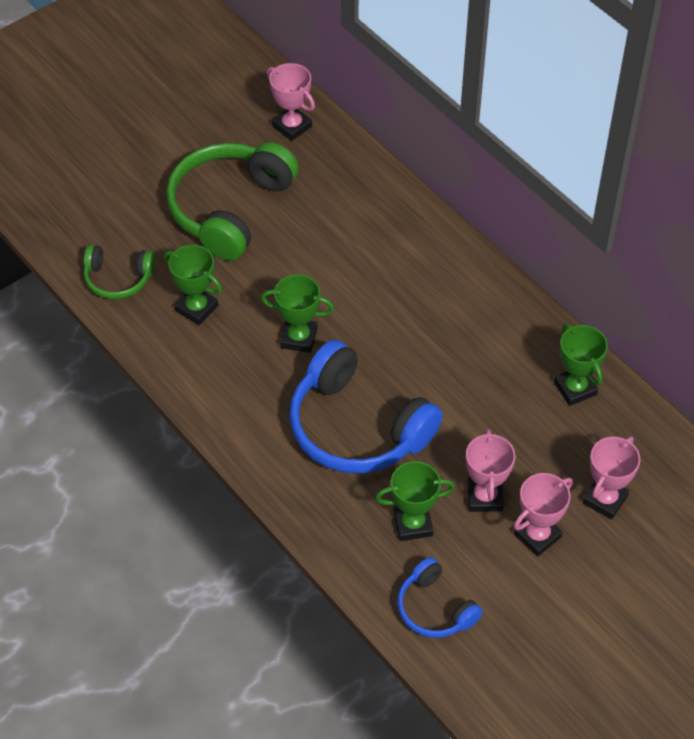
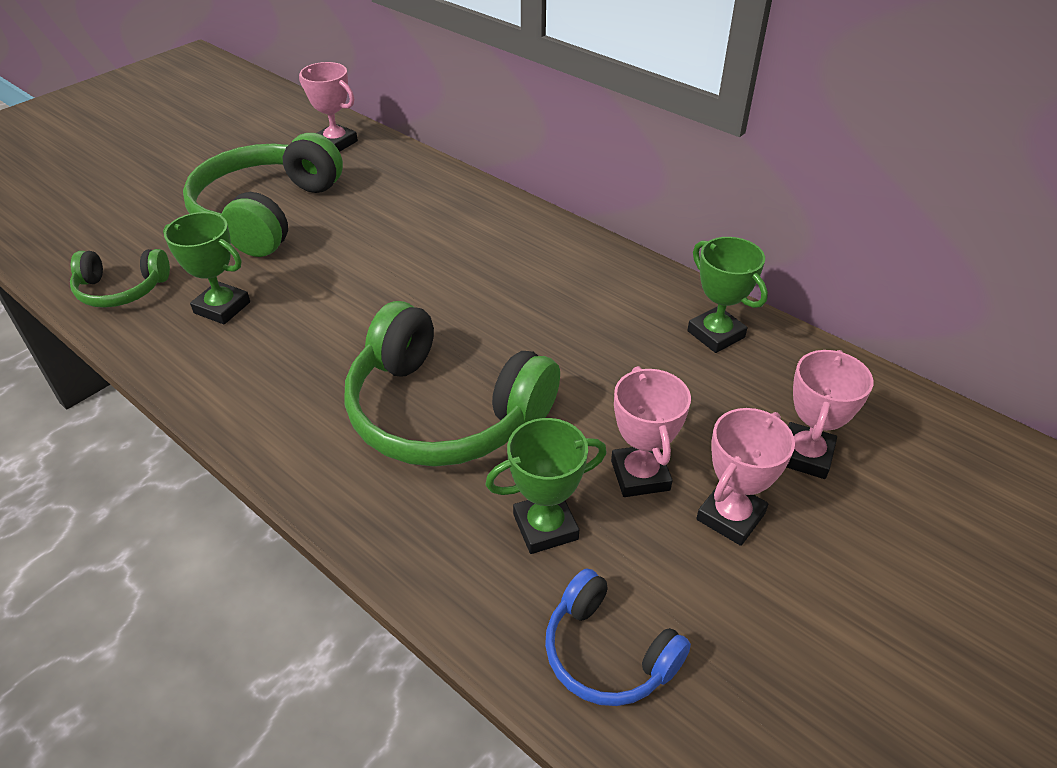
camera: 10 degrees left, 10 degrees down
(299, 338) = (356, 323): green trophy -> none
(357, 427) = (444, 412): blue headphones -> green headphones

